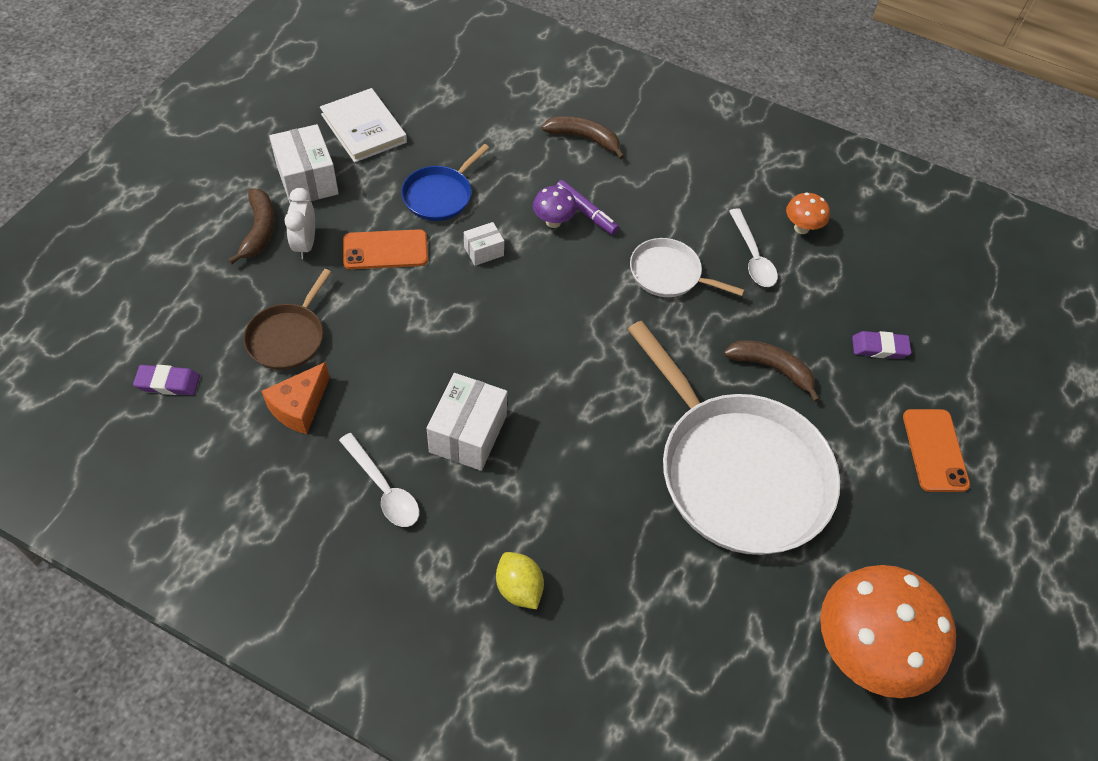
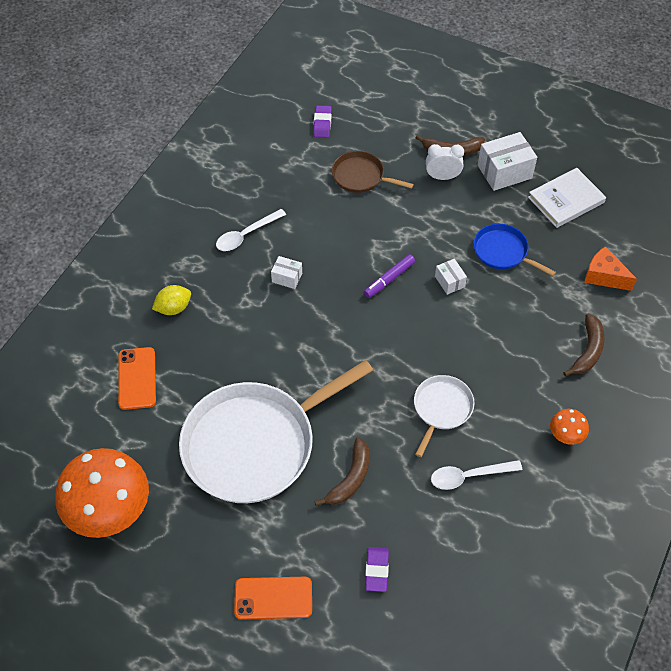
camera: 95 degrees right, 0 degrees up
(299, 407) = (306, 188): orange cheese -> orange cheese (604, 276)
(385, 250) = (443, 222): orange phone -> orange phone (137, 378)
(468, 434) = (287, 277): white box -> white box, size x0.54
(553, 222) = (487, 327): purple mushroom -> none
(586, 212) = (501, 350): purple marker -> purple marker (389, 279)
(801, 228) = (509, 522): orange mushroom -> orange mushroom (565, 436)

